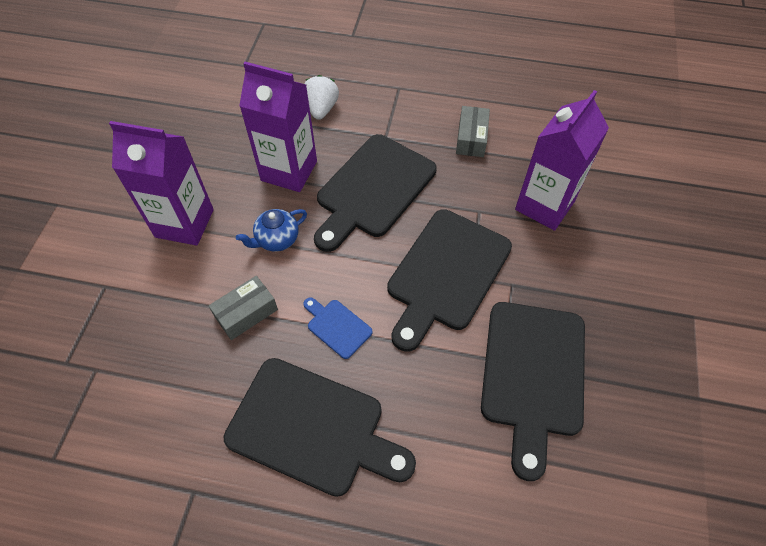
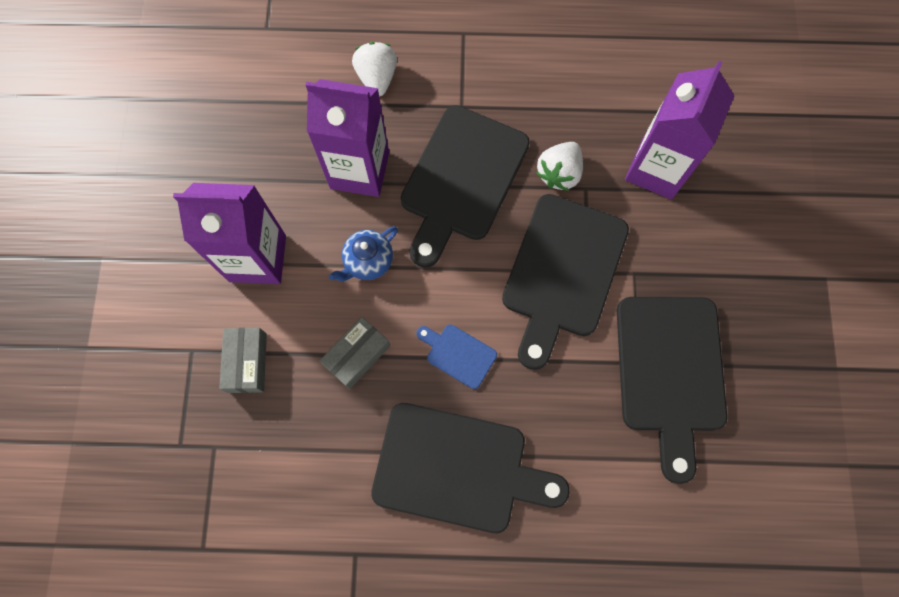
camera: 10 degrees left, 15 degrees up
(458, 197) = (559, 173): none -> white strawberry
(471, 138) = (561, 92): grey box -> grey box (247, 363)

